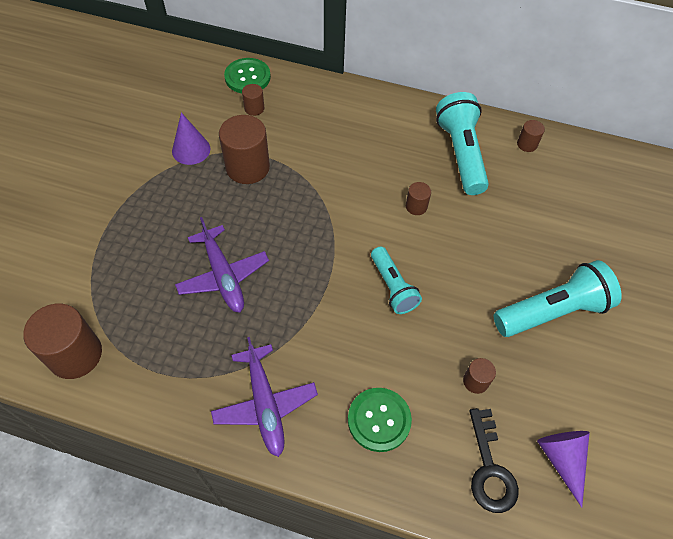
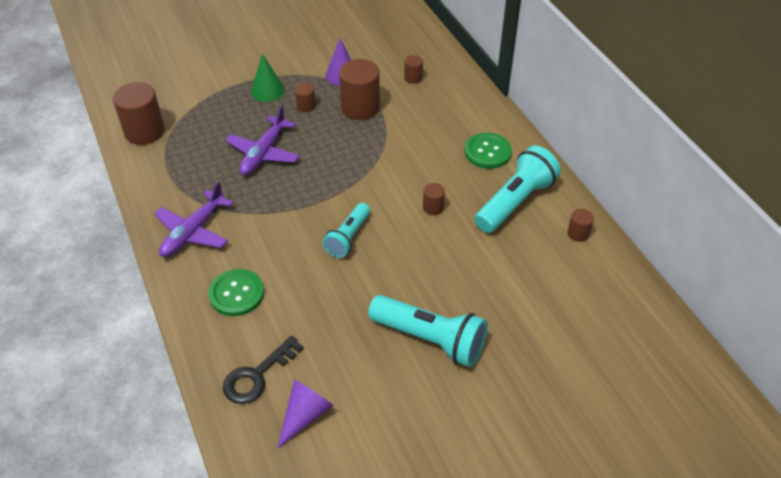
camera: 50 degrees right, 10 degrees down
(143, 215) = (267, 91): none -> green cone
(247, 77) = (435, 57): green button -> green button (487, 152)
(475, 381) = (319, 328): brown cylinder -> brown cylinder (306, 106)

